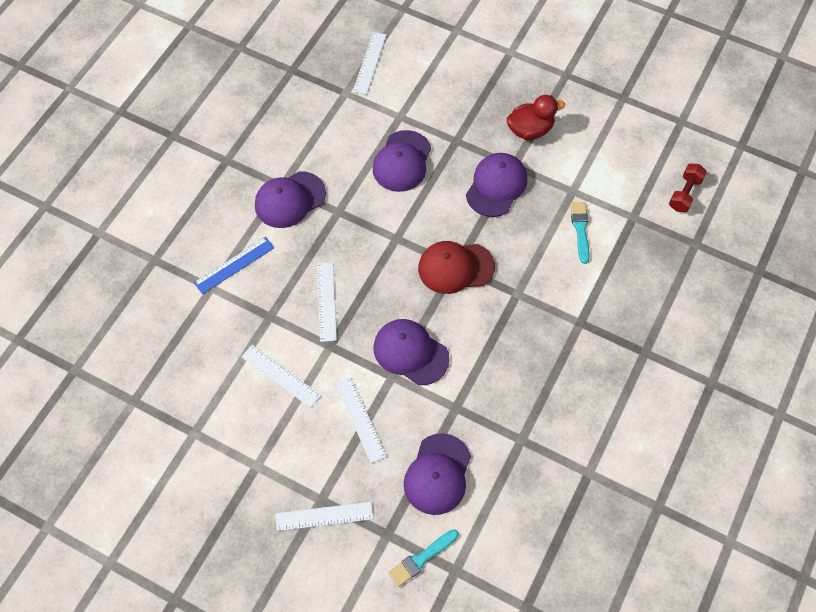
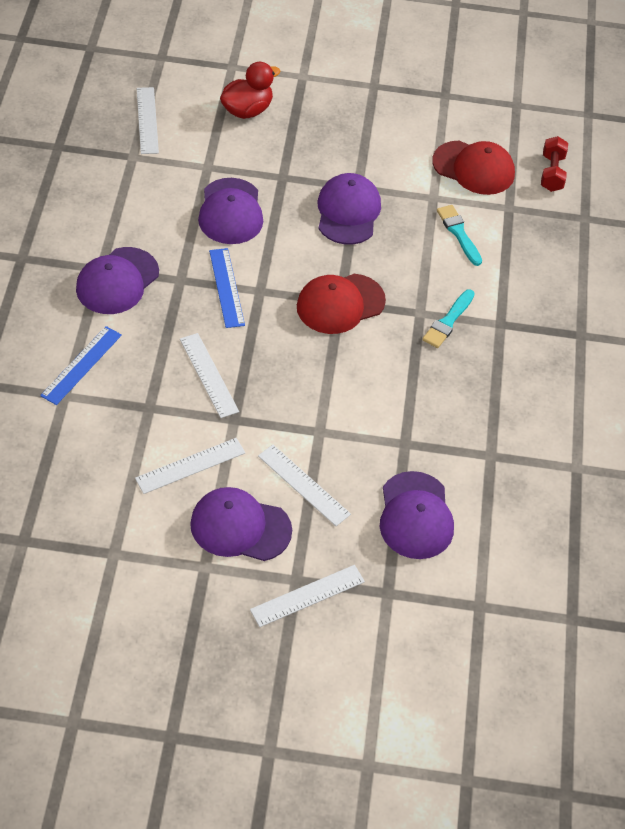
camera: 25 degrees left, 10 degrees down
(281, 376) = (190, 465): white ruler -> white ruler turned 45 degrees counterclockwise
(371, 228) = (226, 287): none -> blue ruler
(410, 352) = (329, 402): purple cap -> purple cap (240, 527)
(421, 558) = (437, 606): turquoise brush -> turquoise brush (448, 321)
(530, 130) = (359, 148): red duck -> red duck (247, 110)
(619, 172) = (474, 168): none -> red cap

